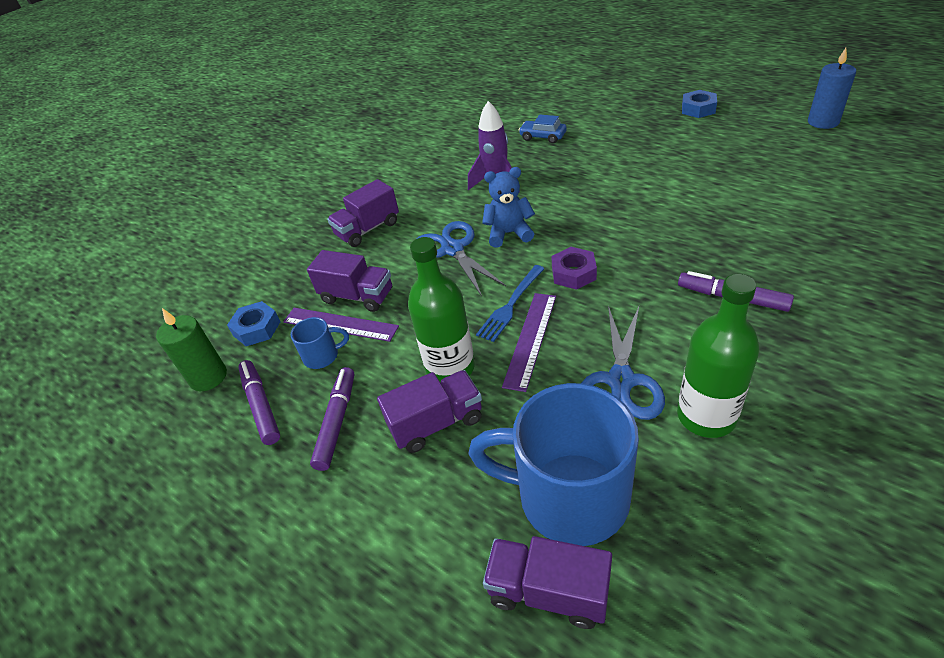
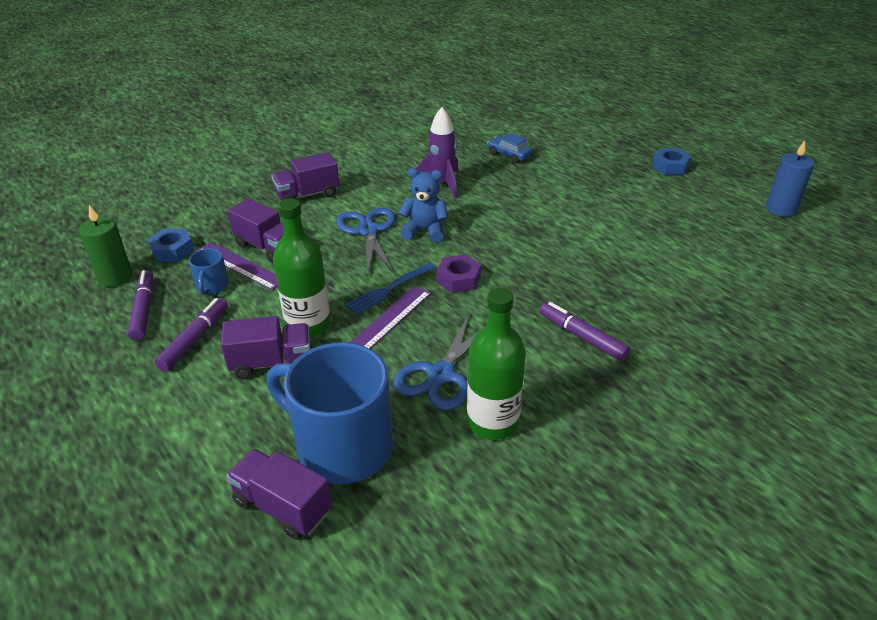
camera: 10 degrees right, 5 degrees down
(322, 356) = (212, 286): blue mug -> blue mug turned 90 degrees clockwise

